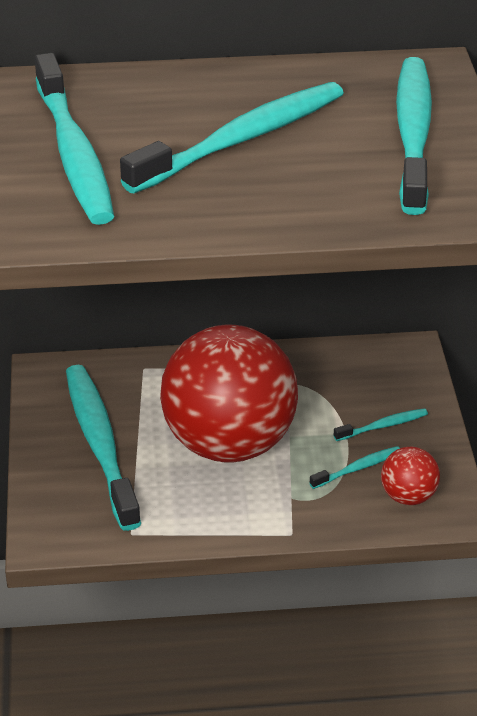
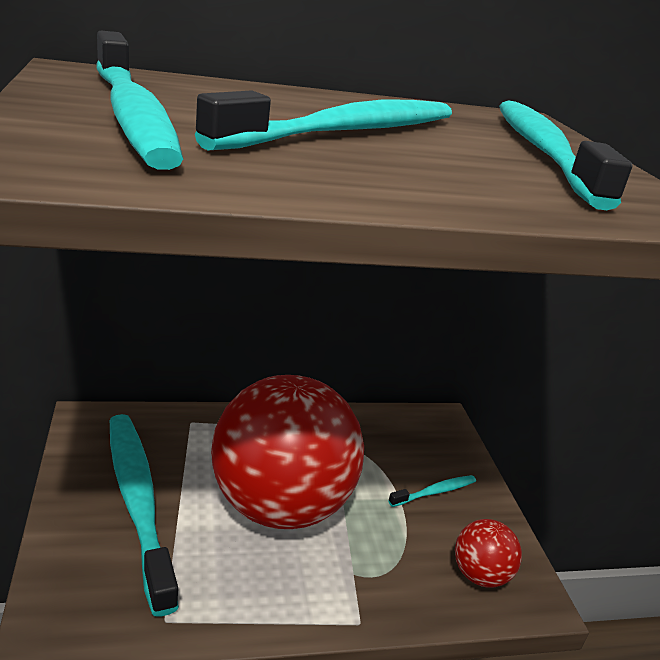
camera: 10 degrees left, 10 degrees down
(358, 468) = (419, 539): turquoise toothbrush -> none

